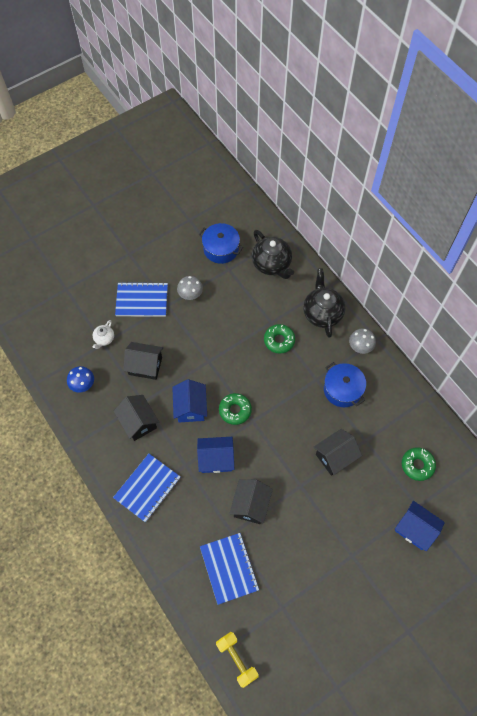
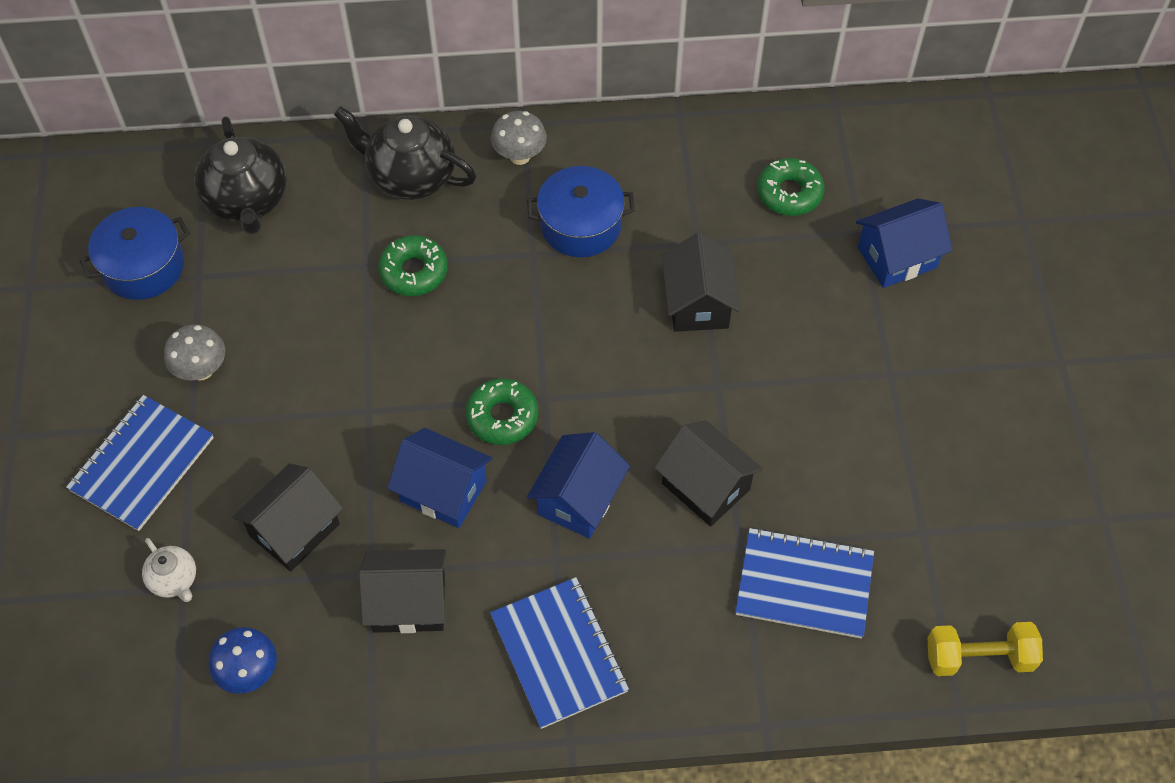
camera: 60 degrees left, 5 degrees down
(272, 264) = (247, 201): black teapot -> black teapot turned 75 degrees clockwise

